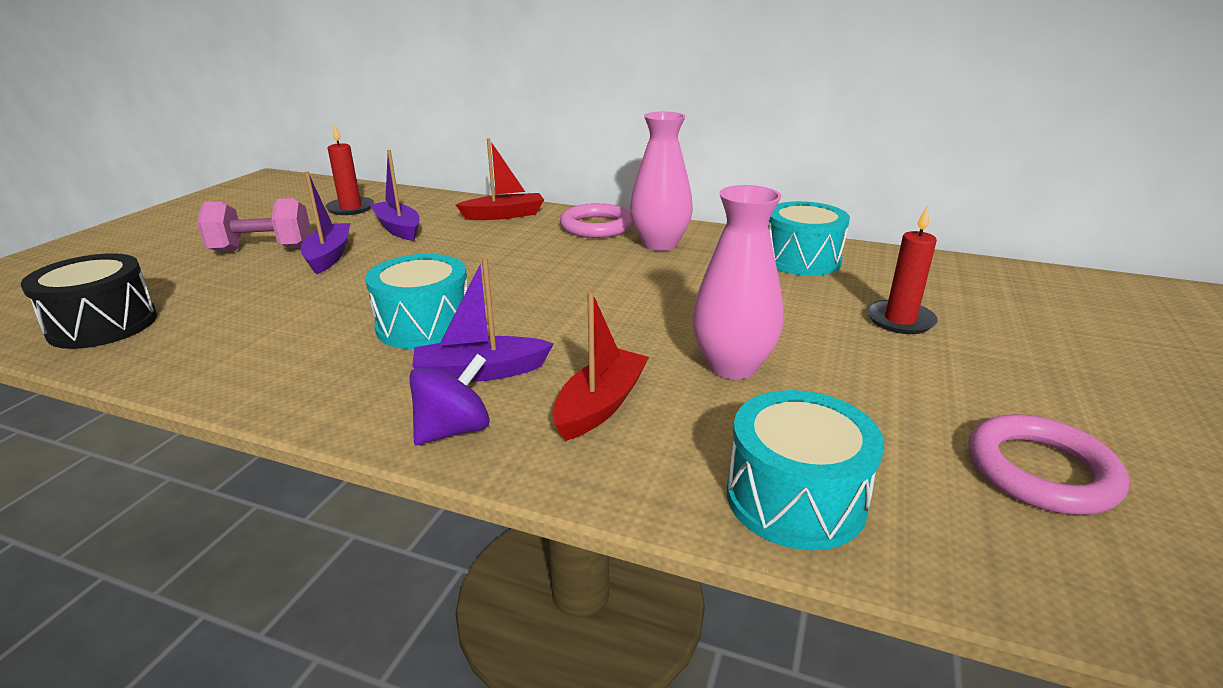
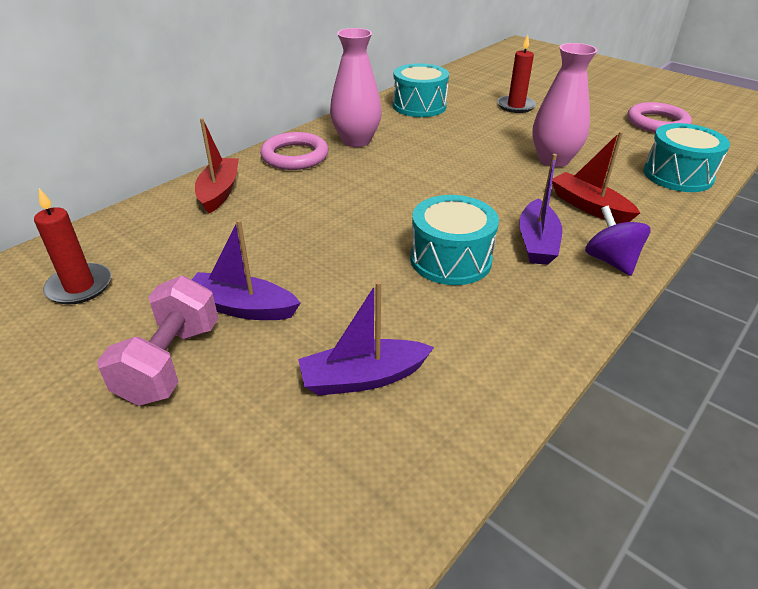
camera: 70 degrees left, 10 degrees up
(103, 325) = (338, 497): black drum -> none
(398, 228) = (195, 256): purple boat -> purple boat (363, 378)

